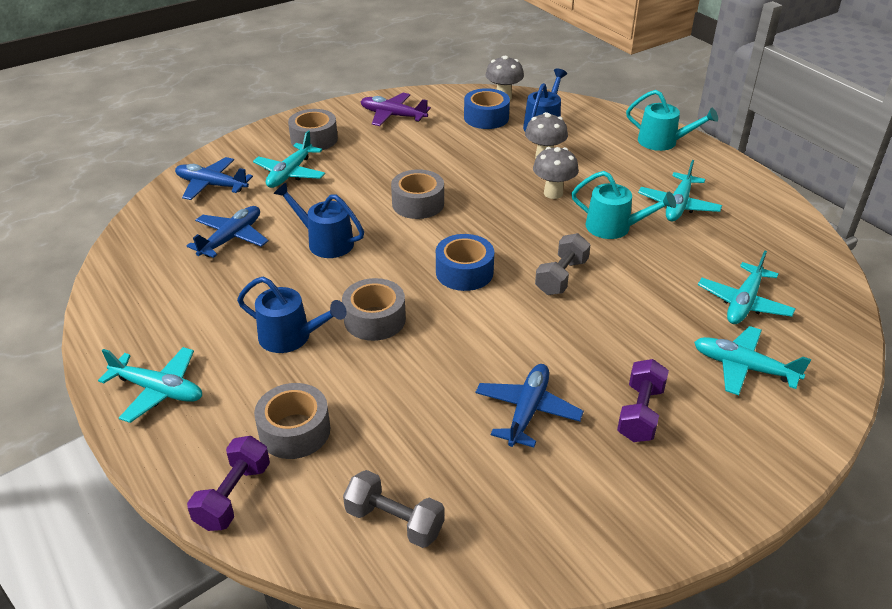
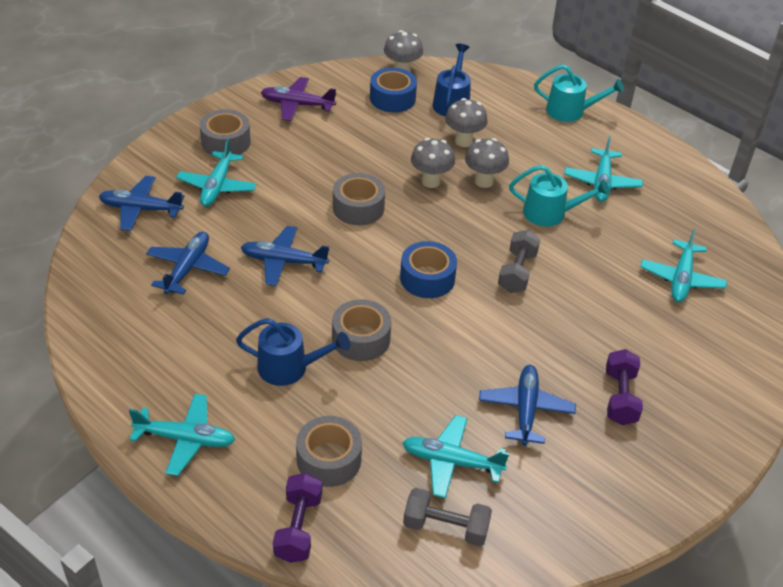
camera: 15 degrees left, 5 degrees up
(325, 242) = (283, 262): blue watering can -> blue plane
(499, 188) = (431, 181): none -> grey mushroom
(743, 367) = (694, 342): turquoise plane -> turquoise plane (451, 462)

